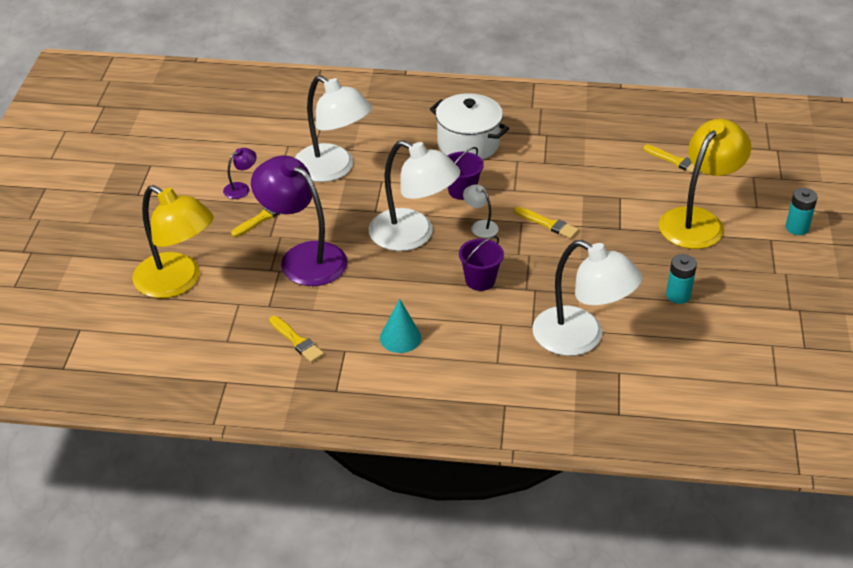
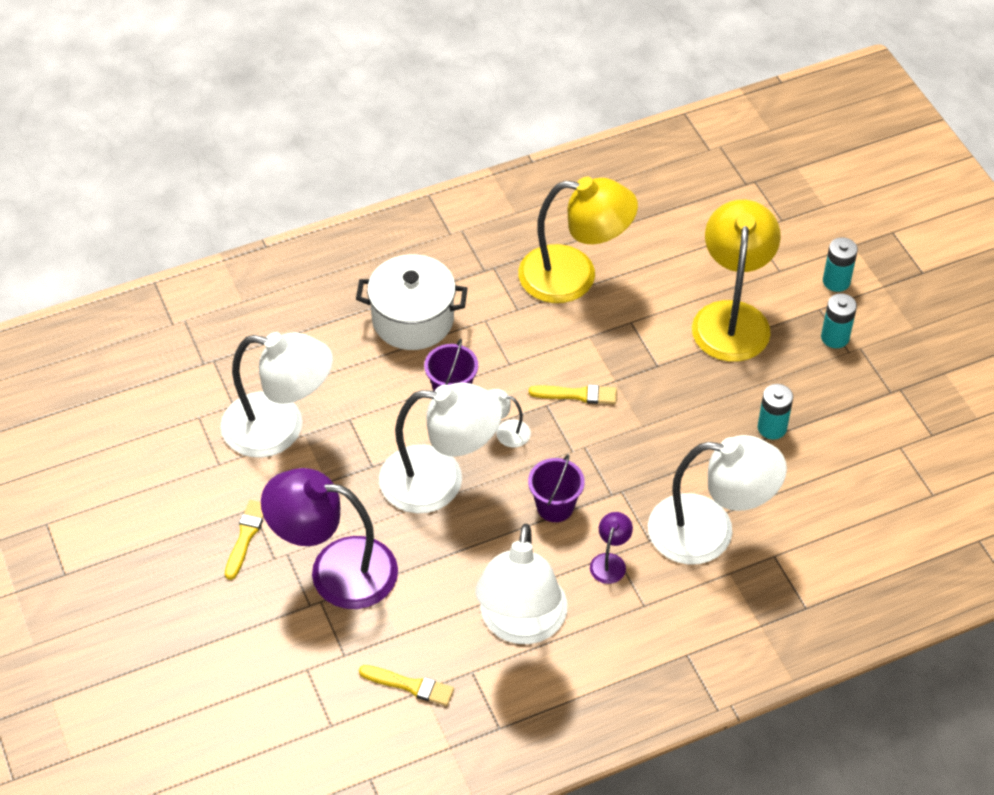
camera: 30 degrees left, 10 degrees up
(177, 282) = (212, 675): yellow lamp -> yellow lamp (574, 276)
(241, 188) = (188, 506): purple lamp -> purple lamp (610, 562)
(400, 338) = (521, 625): turquoise cone -> white lamp
(675, 161) = (658, 244): yellow brush -> none
(770, 260) = (835, 337): none -> turquoise battery

